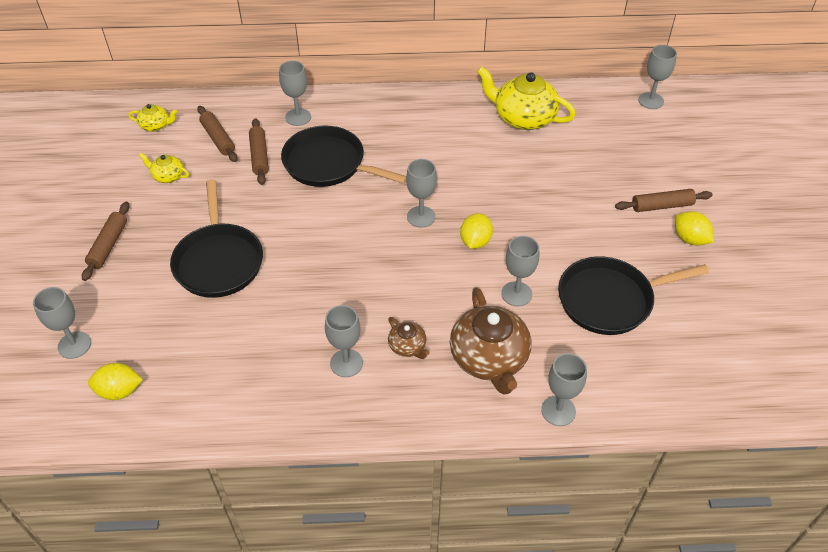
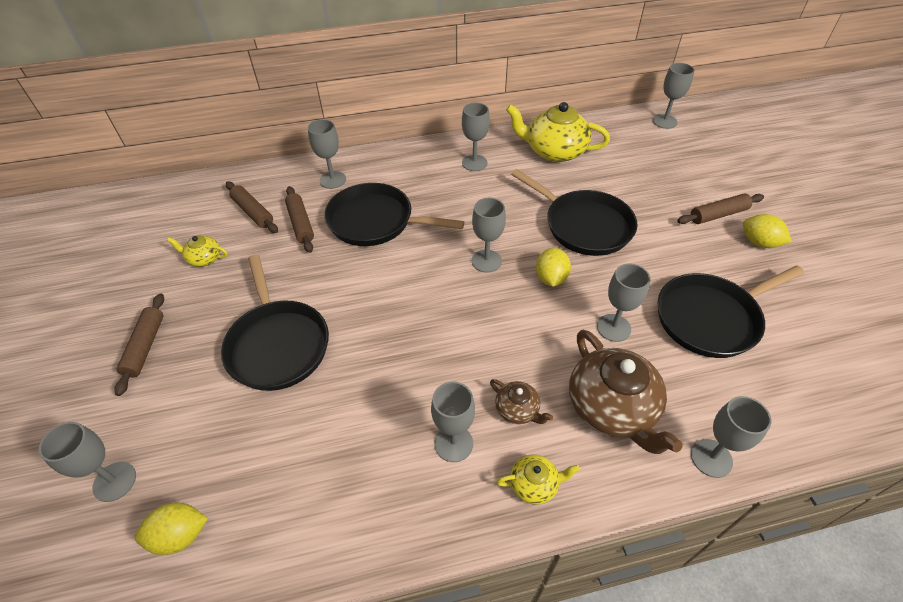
camera: 10 degrees left, 0 degrees up
(155, 125) = (183, 208): yellow teapot -> yellow teapot (534, 484)
(439, 119) = (474, 163): none -> grey goblet
(525, 197) = (584, 225): none -> black pan

